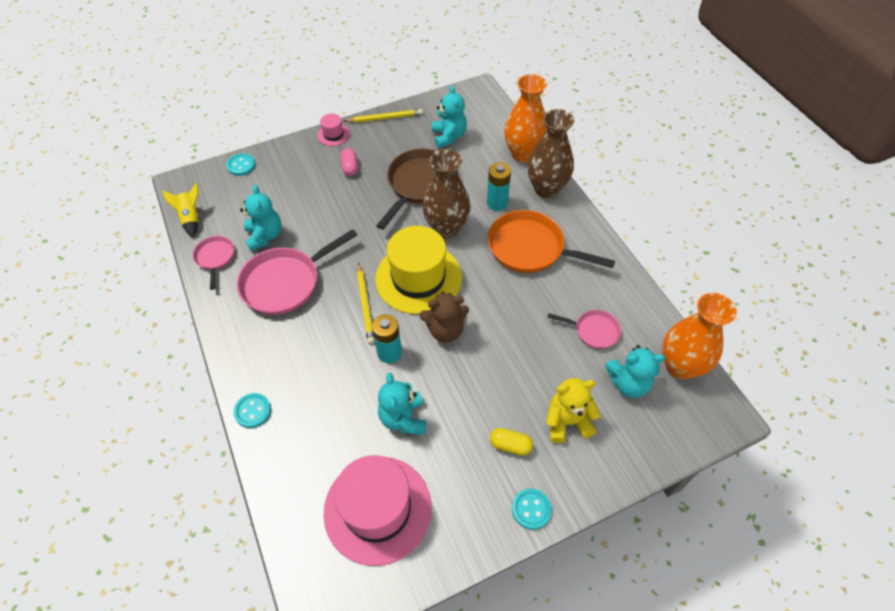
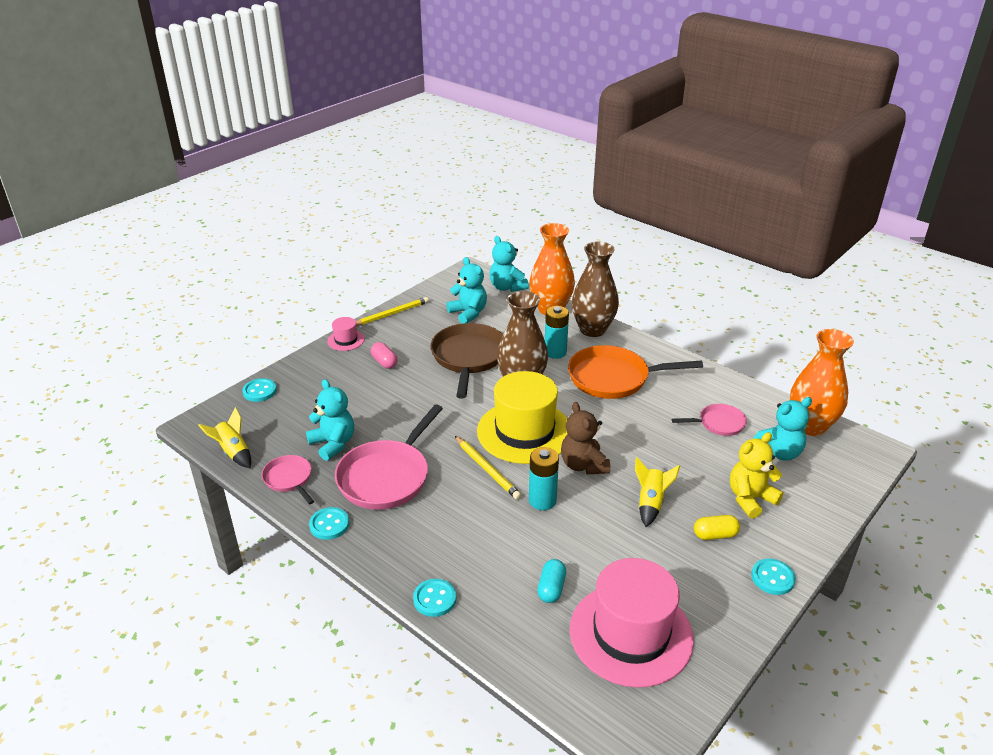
camera: 25 degrees left, 20 degrees down
(219, 312) = (329, 525): none -> turquoise button
(344, 439) = (551, 588): none -> turquoise capsule
(403, 418) = (598, 549): turquoise teddy bear -> turquoise teddy bear (507, 287)
(445, 330) = (583, 465): brown teddy bear -> brown teddy bear turned 105 degrees clockwise
(477, 390) = (650, 503): none -> yellow rocket

